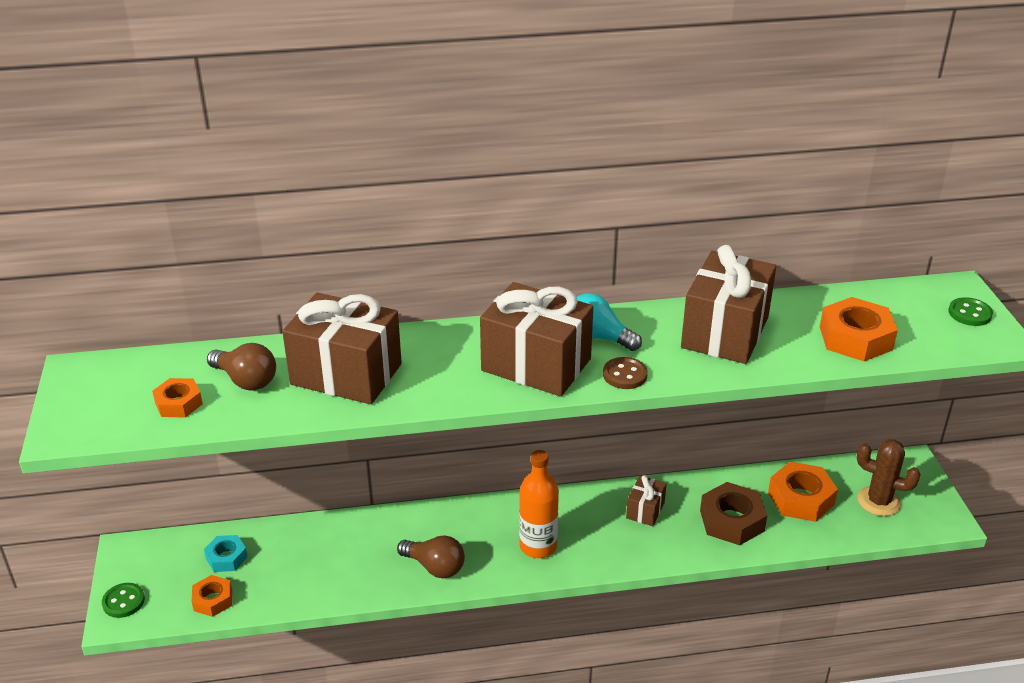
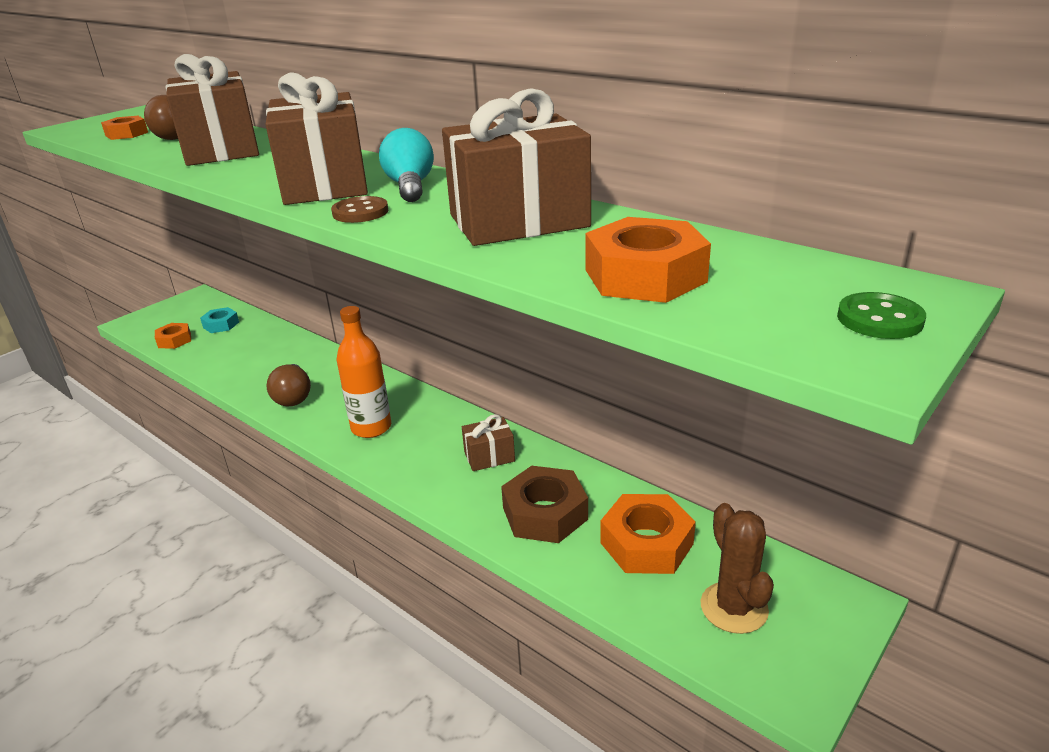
camera: 50 degrees right, 5 degrees down
(123, 601) = (147, 317): green button -> none

